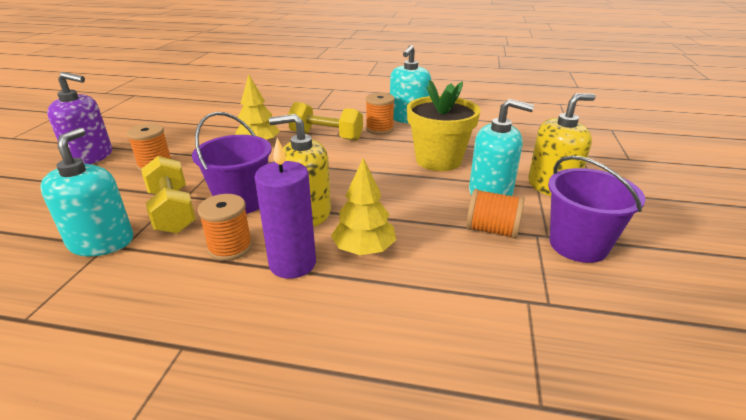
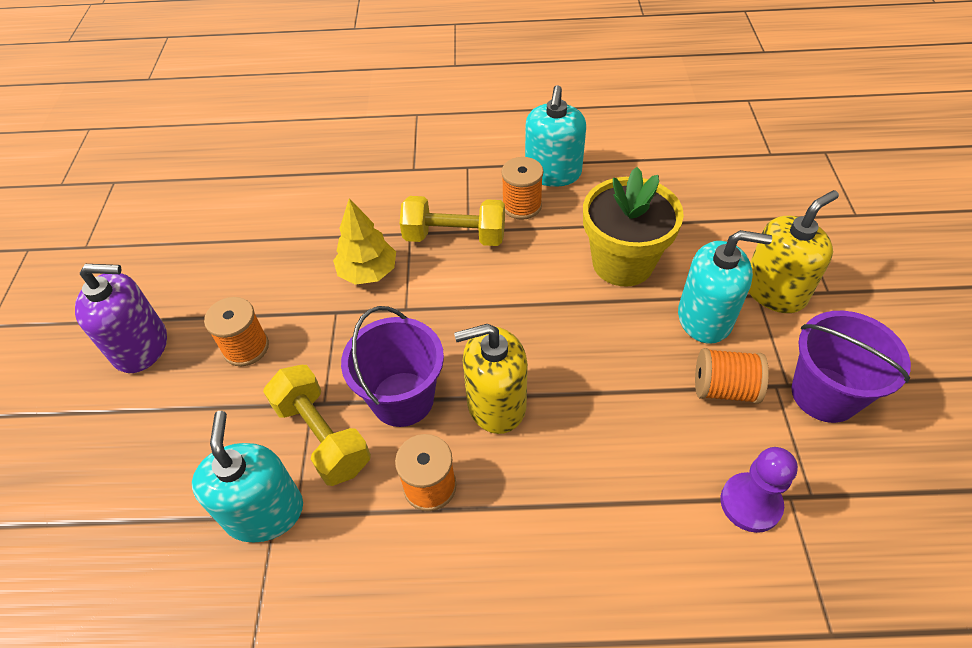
camera: 10 degrees left, 20 degrees up
(292, 264) = (516, 497): purple candle -> none
(364, 249) = (589, 455): yellow tree -> none
(490, 299) = (750, 503): none -> purple pawn

